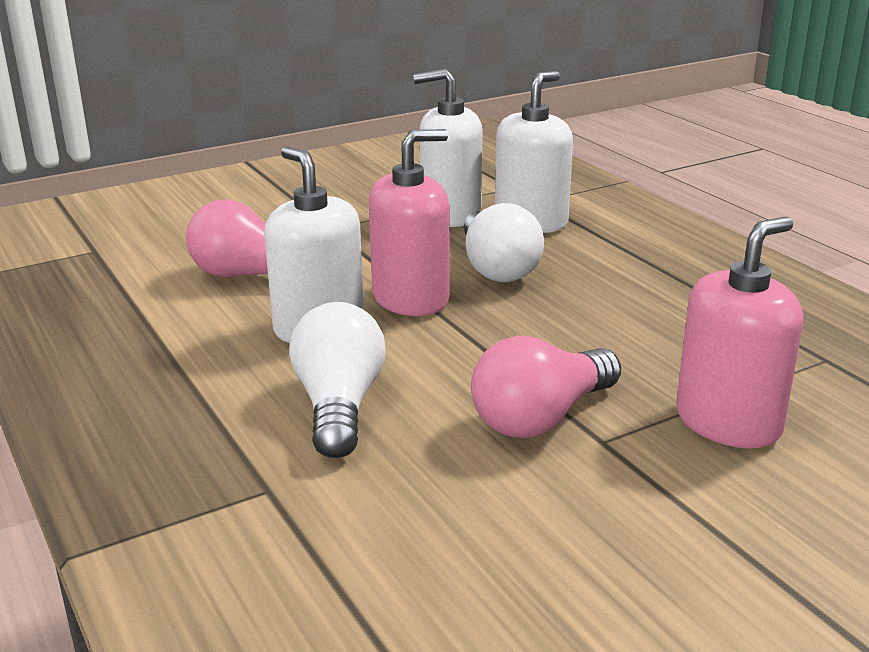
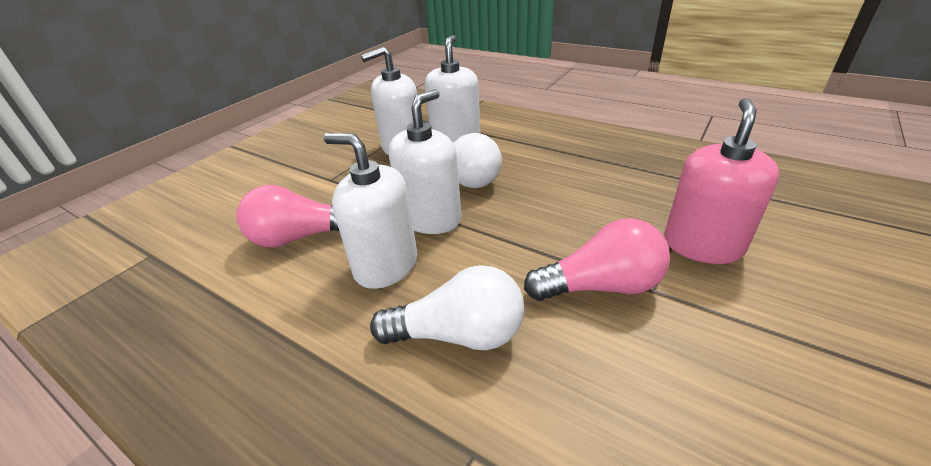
camera: 25 degrees left, 10 degrees up
(338, 406) = (458, 334): white light bulb -> white light bulb turned 120 degrees clockwise
(411, 299) = (431, 219): pink soap dispenser -> white soap dispenser
(542, 417) = (600, 286): pink light bulb -> pink light bulb turned 120 degrees counterclockwise

